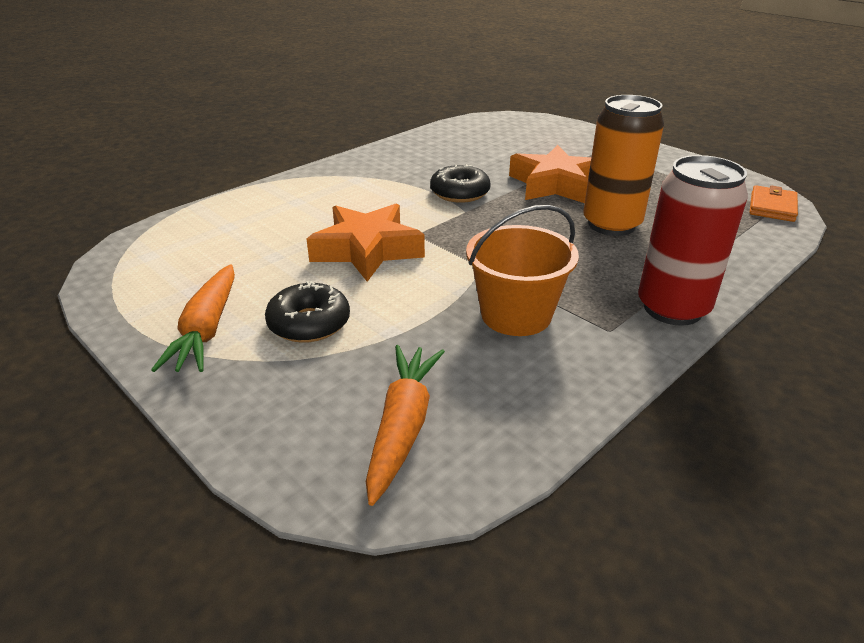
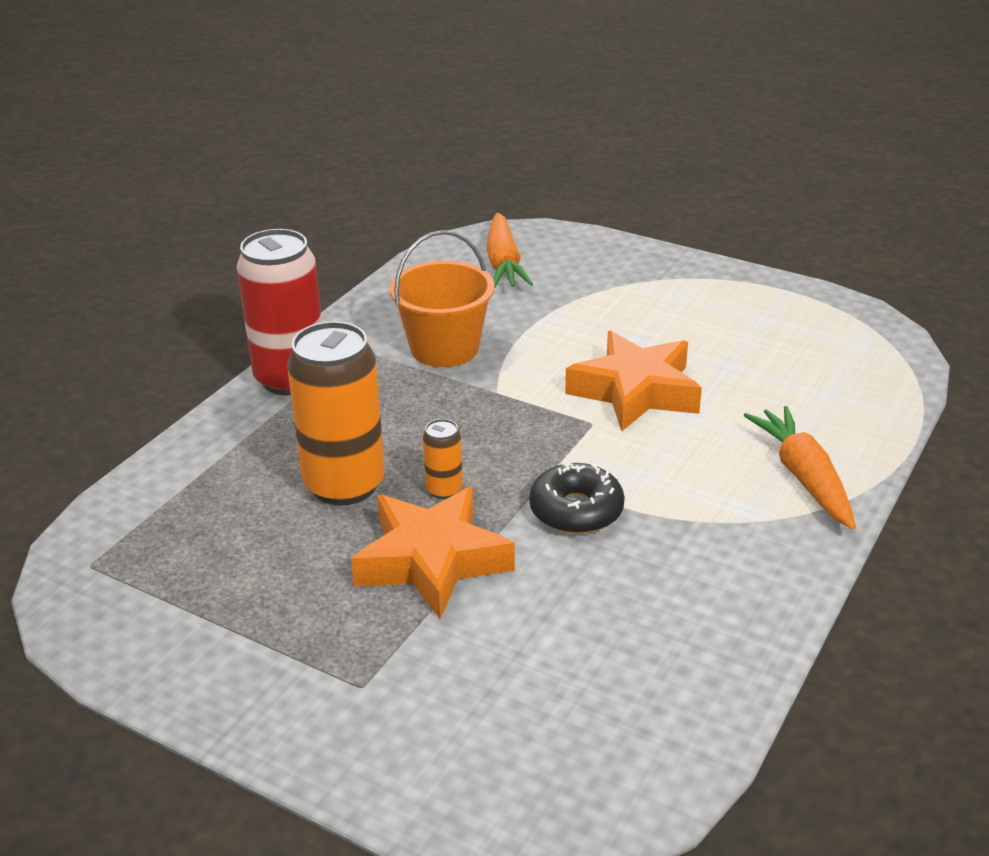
camera: 165 degrees right, 0 degrees up
(207, 329) = (708, 293): orange carrot -> orange carrot (803, 477)
(309, 323) = (627, 311): black donut -> none
(541, 213) = (444, 490): none -> orange can
(772, 207) = (89, 568): orange wallet -> none

